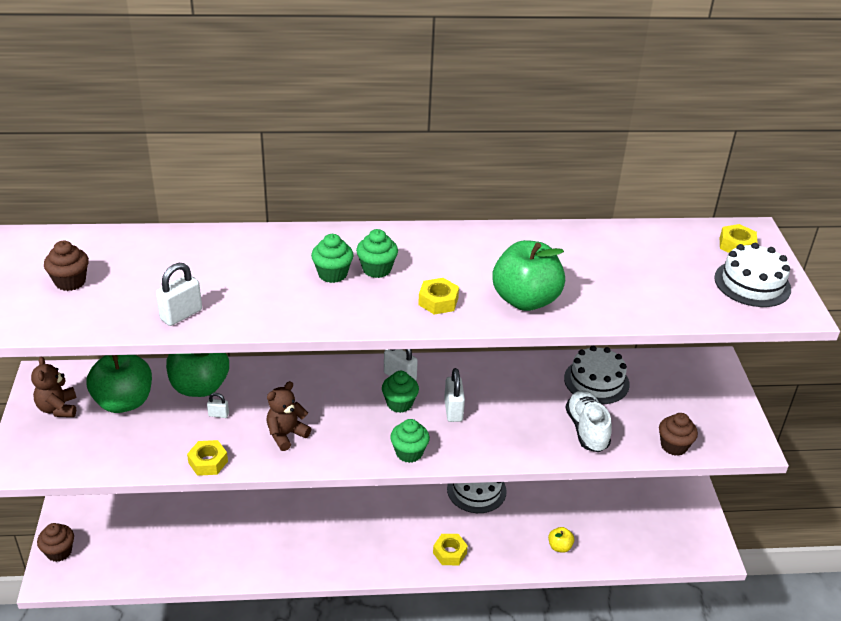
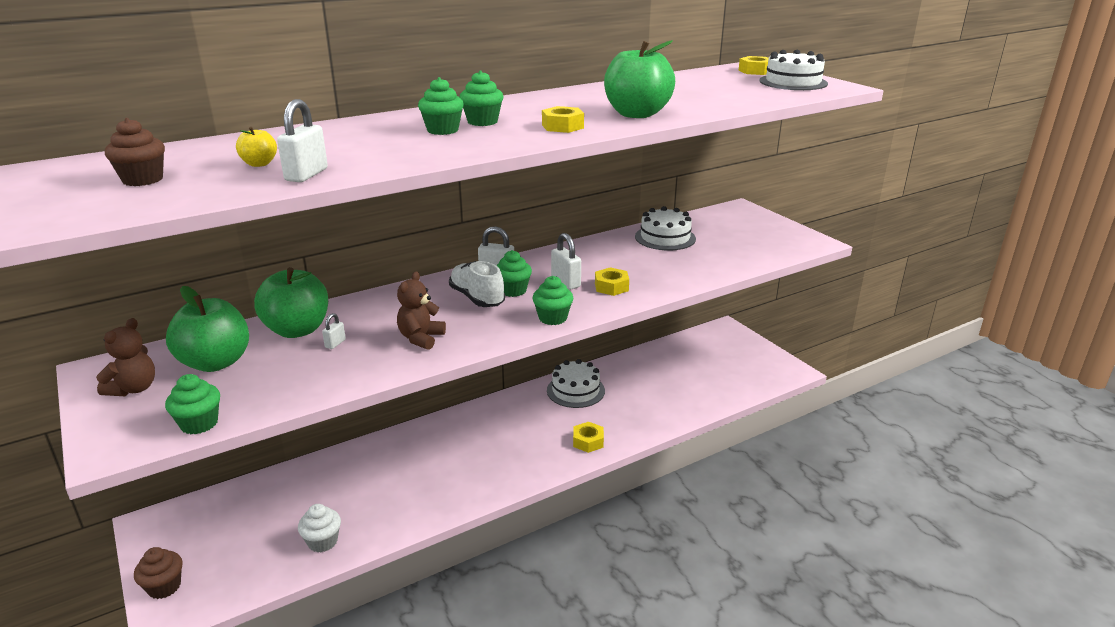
camera: 25 degrees left, 10 degrees down
(58, 408) = (134, 389): brown teddy bear -> brown teddy bear turned 120 degrees counterclockwise
(82, 464) = (199, 423): none -> green cupcake
(182, 561) = (322, 542): none -> white cupcake
(208, 462) = (353, 380): yellow nut -> yellow nut (611, 287)
(218, 414) = (335, 343): white padlock -> white padlock turned 45 degrees counterclockwise
(559, 547) = (676, 406): yellow apple -> yellow apple (259, 164)
(586, 430) = (688, 265): white shoe -> white shoe (477, 298)
(674, 446) = (762, 257): brown cupcake -> none

